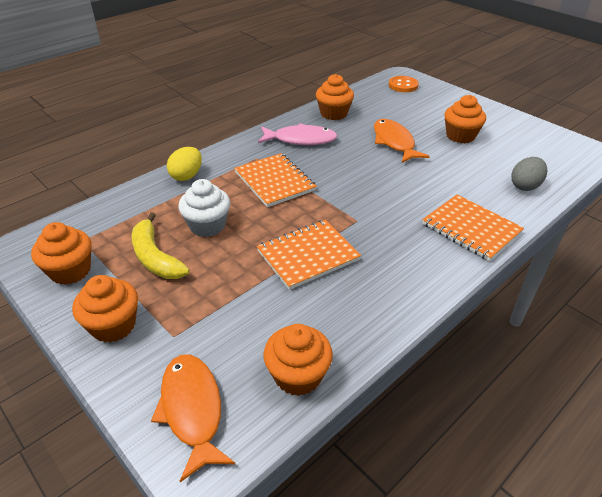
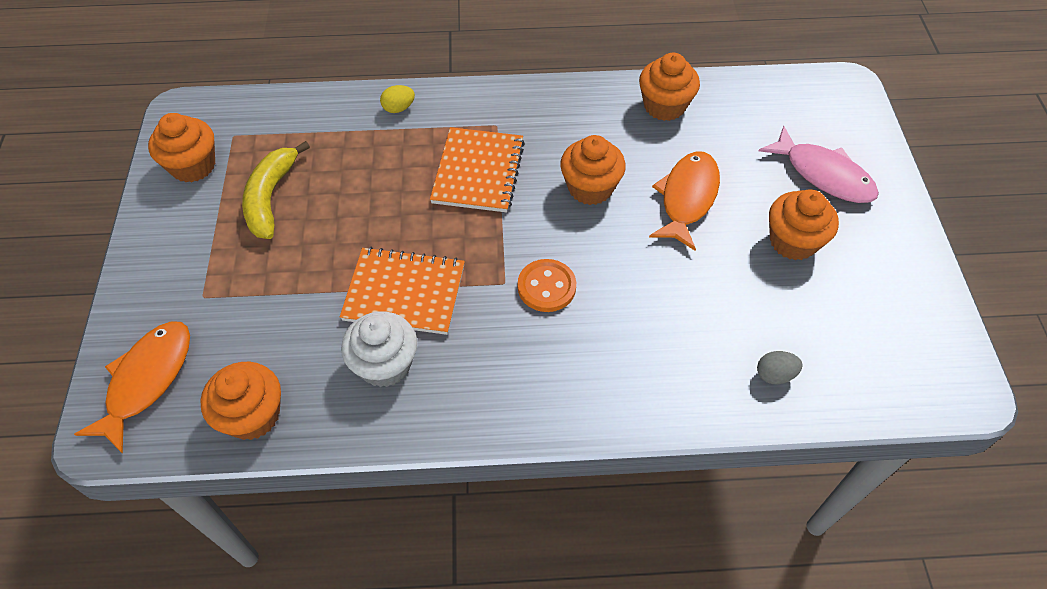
camera: 40 degrees right, 15 degrees up
(113, 325) = (171, 251): orange cupcake -> orange cupcake (590, 188)
(187, 176) = (398, 108): yellow egg -> yellow egg, size x0.66
(207, 225) = (352, 189): white cupcake -> white cupcake (385, 364)
(301, 140) = (575, 126): pink fish -> pink fish (823, 175)
(403, 85) = (824, 107): orange button -> orange button (546, 287)
(471, 228) = (619, 384): orange notebook -> none
(525, 186) = (774, 375): grey egg -> grey egg, size x0.66

